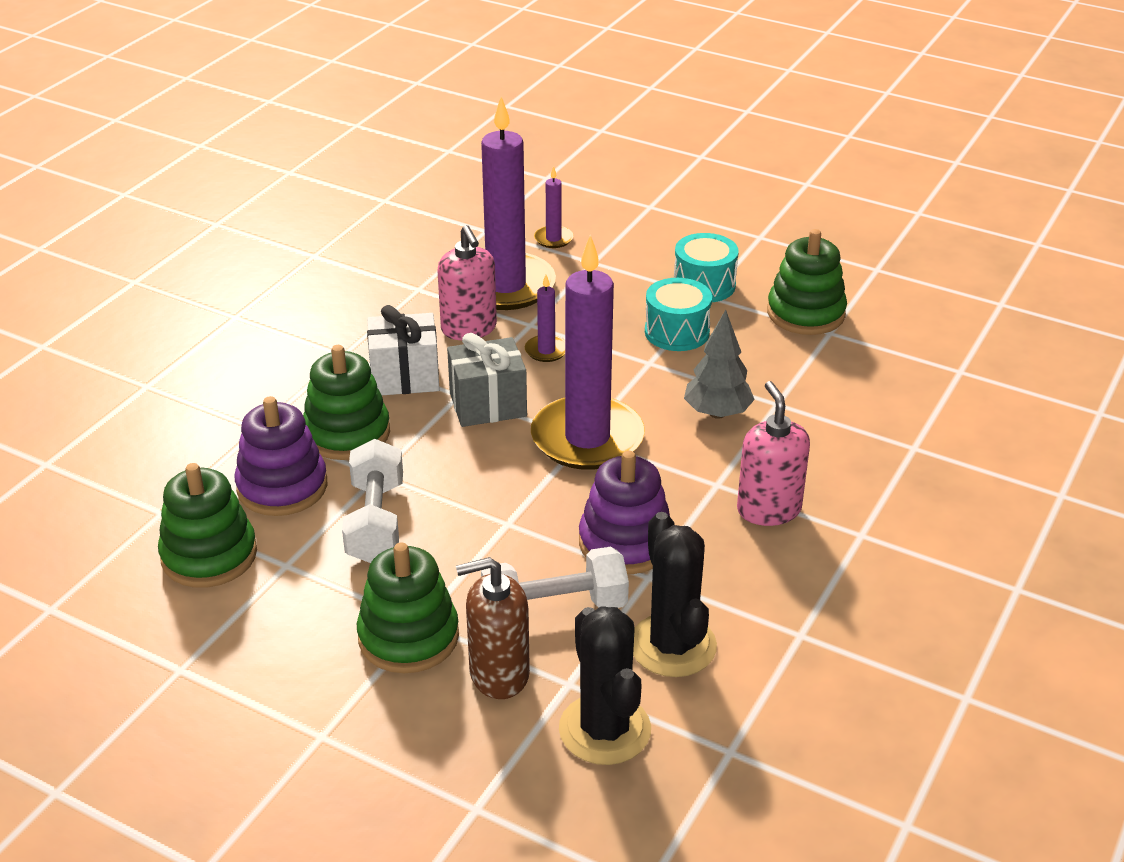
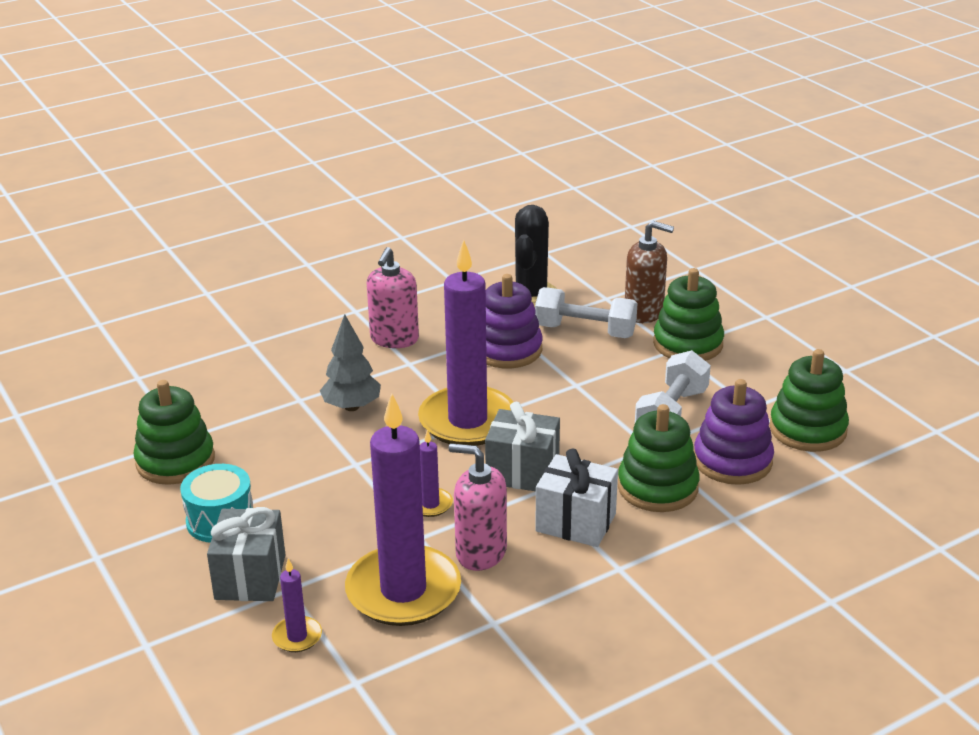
camera: 150 degrees left, 5 degrees down
(469, 329) = (480, 552): pink soap dispenser -> pink soap dispenser turned 75 degrees counterclockwise
(605, 730) = (603, 276): black cactus -> none
(630, 259) = (250, 577): none -> grey gift
(677, 332) = (301, 482): turquoise drum -> none

